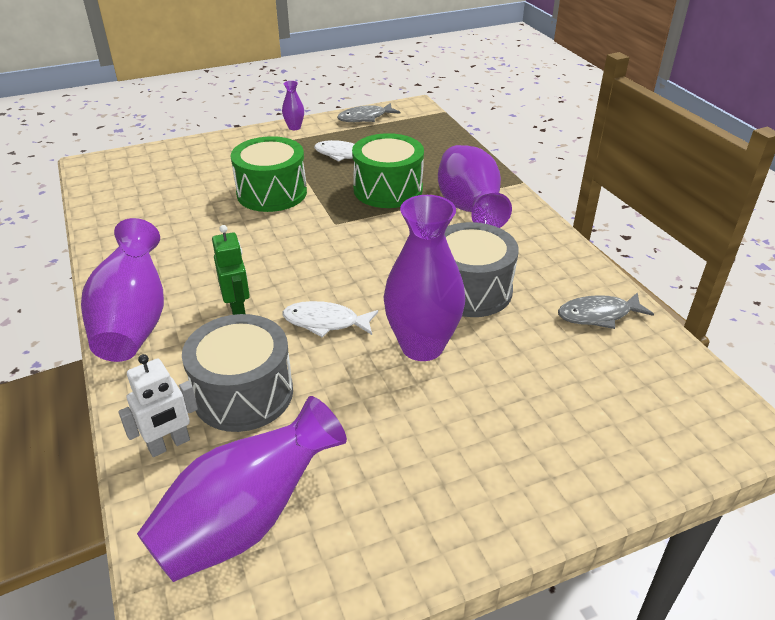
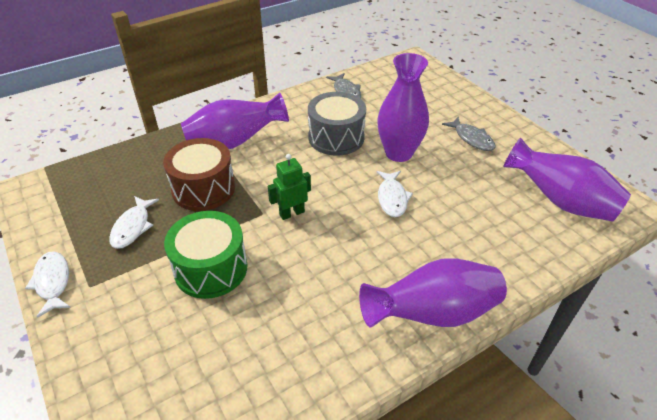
camera: 100 degrees left, 5 degrees up
(169, 445) = (535, 248): white robot -> none
(238, 309) = (395, 248): green robot -> green robot (291, 213)
(243, 393) = (476, 224): grey drum -> none
(294, 127) = (52, 282): purple vase -> white fish
(365, 118) = (42, 223): grey fish -> grey fish (472, 139)
(388, 189) = (203, 189): green drum -> brown drum

